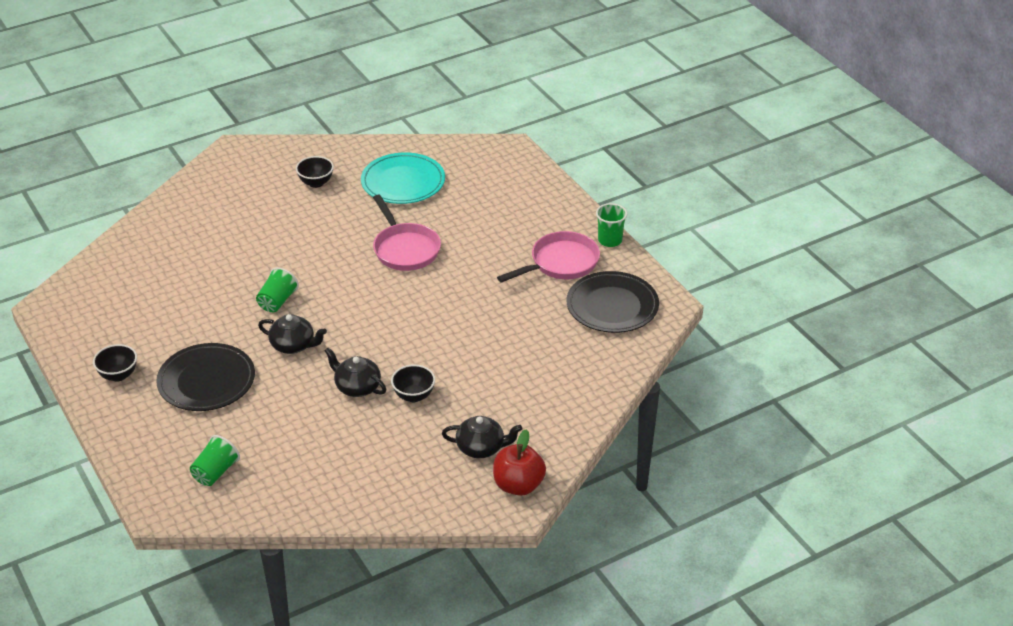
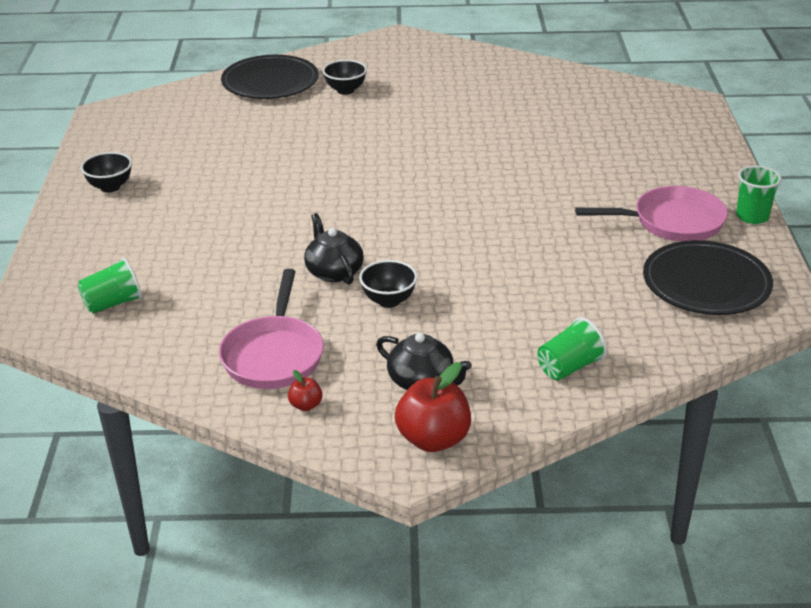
camera: 30 degrees right, 5 degrees down
(206, 381) = (186, 217): black plate -> black plate (270, 82)
(277, 301) = (322, 169): green cup -> green cup (569, 367)
(293, 345) = (302, 212): black teapot -> none
(316, 183) = (454, 81): black bowl -> black bowl (345, 90)
(403, 182) = (547, 103): turquoise plate -> none
(405, 249) = (499, 160): pink pan -> pink pan (274, 355)
(419, 495) = (306, 405): none -> red apple

